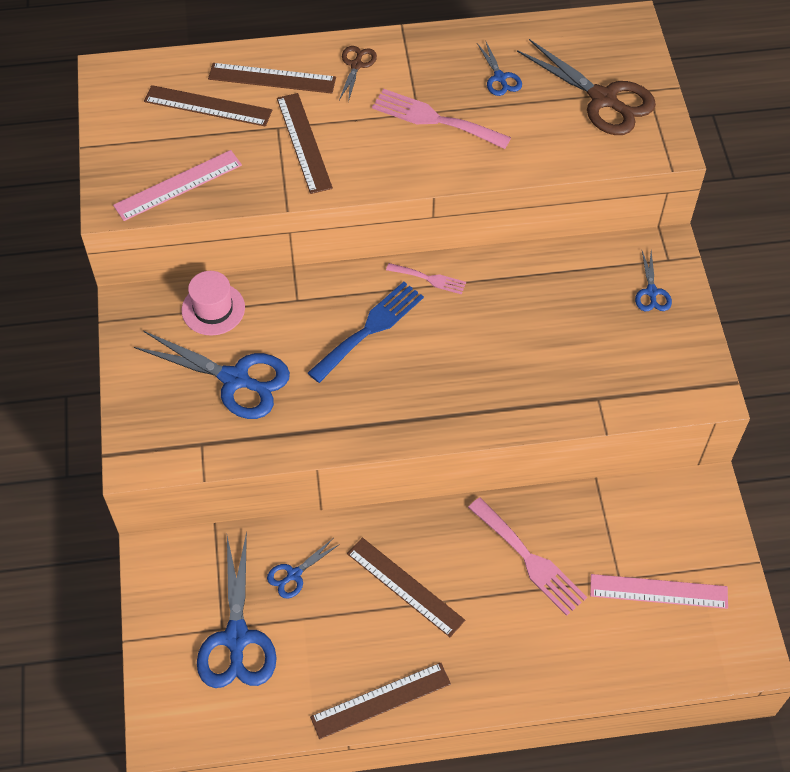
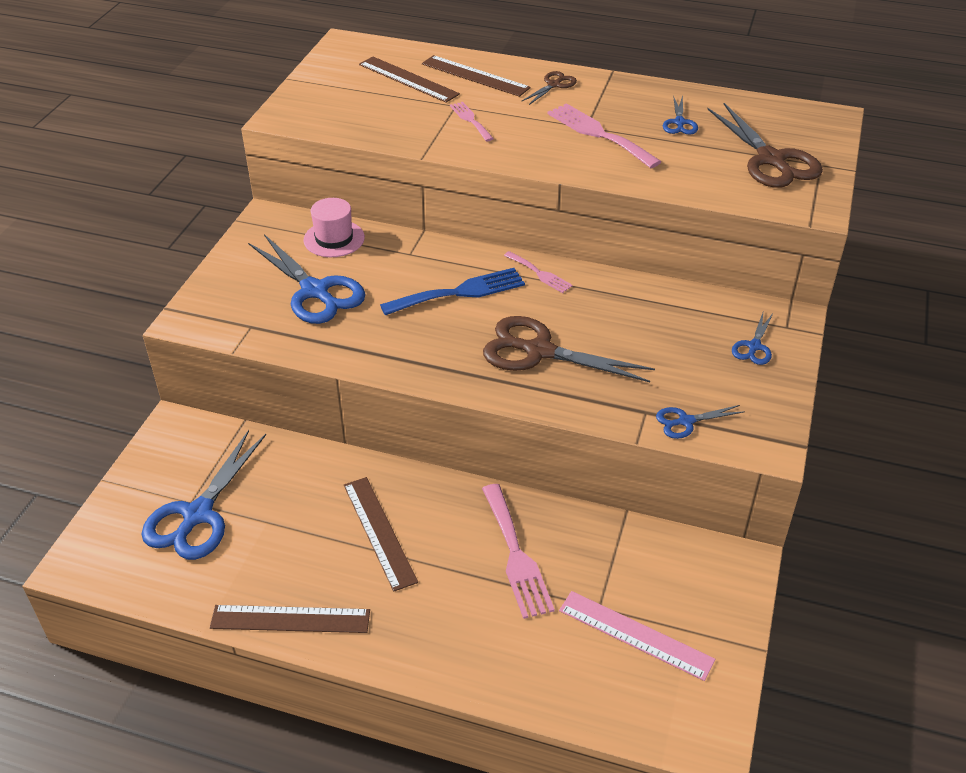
camera: 25 degrees right, 15 degrees down
(178, 185) = (343, 119): pink ruler -> none
(294, 574) = (284, 484): blue scissors -> blue scissors (685, 421)
(303, 142) = (470, 120): brown ruler -> pink fork
(476, 369) = (539, 351): none -> brown scissors

